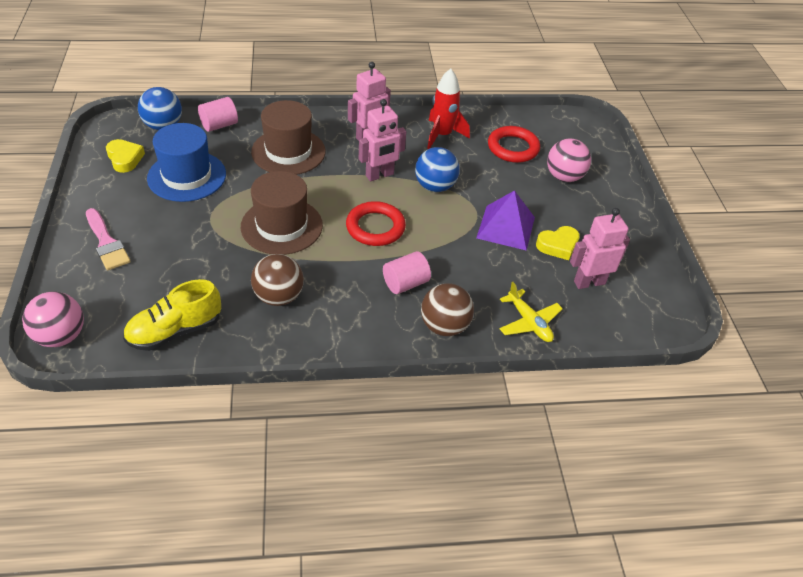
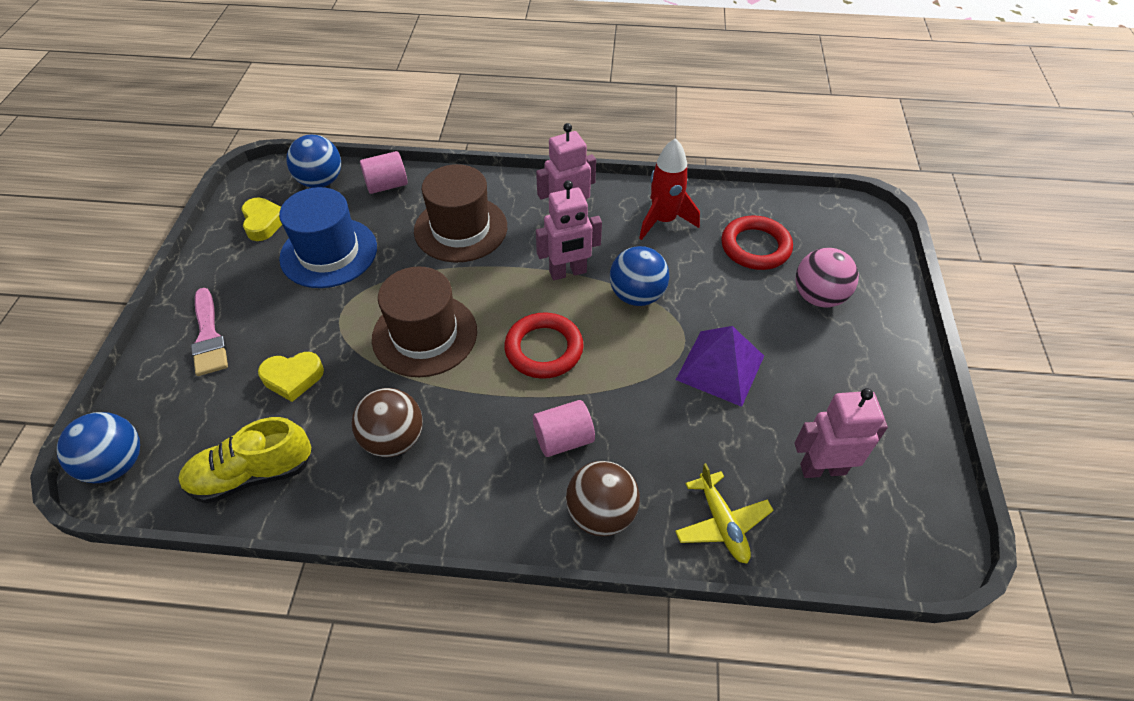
camera: 15 degrees right, 5 degrees up
(61, 336) = (116, 464): pink ball -> blue ball
(558, 245) = (788, 404): yellow heart -> yellow heart (293, 378)

